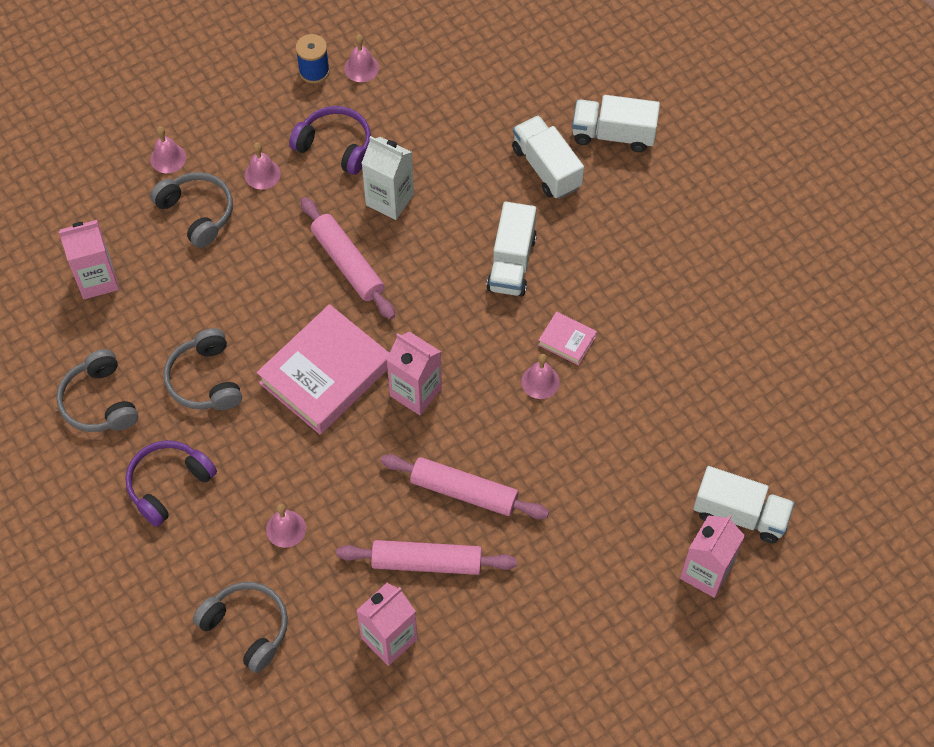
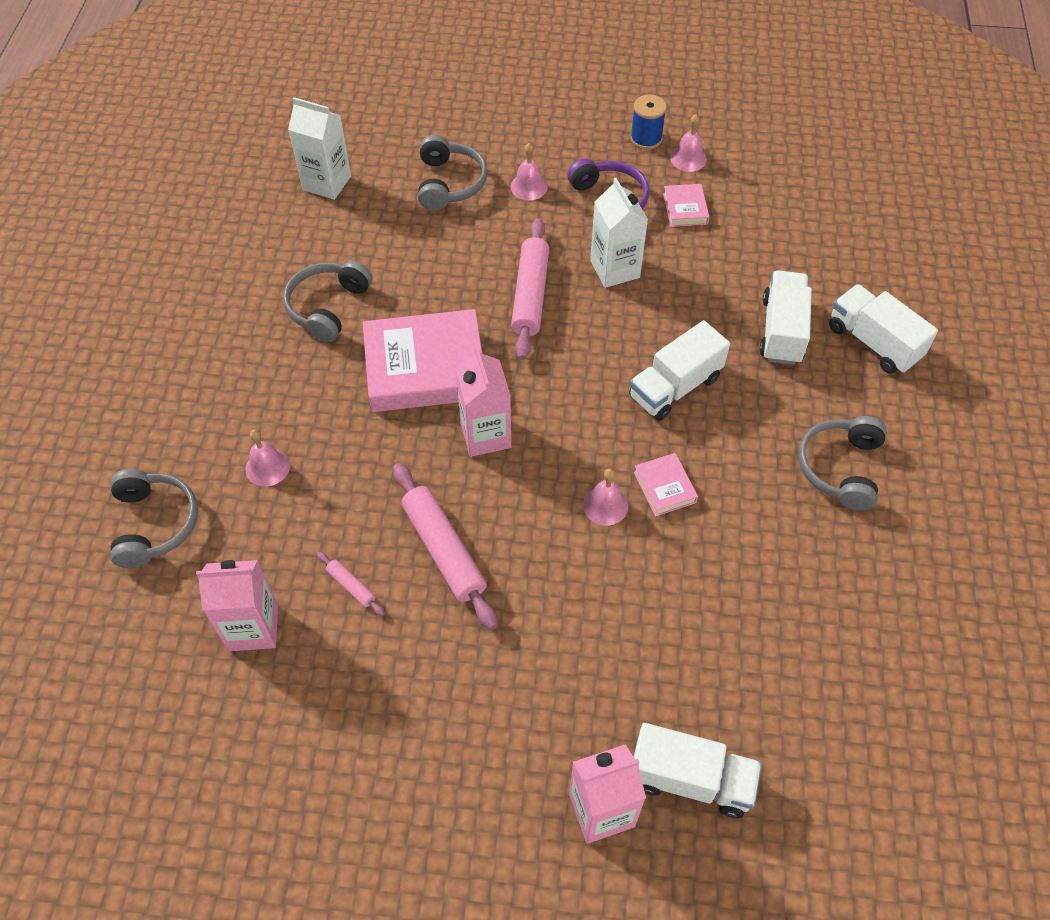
camera: 40 degrees right, 5 degrees down
(97, 280) = (327, 183): pink carton -> white carton
(99, 402) = (235, 269): grey headphones -> grey headphones (840, 468)
(168, 158) = (467, 132): pink bell -> none
(168, 484) = (218, 365): purple headphones -> none
(396, 114) = (685, 209): none -> pink book
(426, 562) = (351, 586): pink rolling pin -> pink rolling pin, size x0.46
(740, 514) = (690, 779): white truck -> white truck turned 45 degrees counterclockwise

